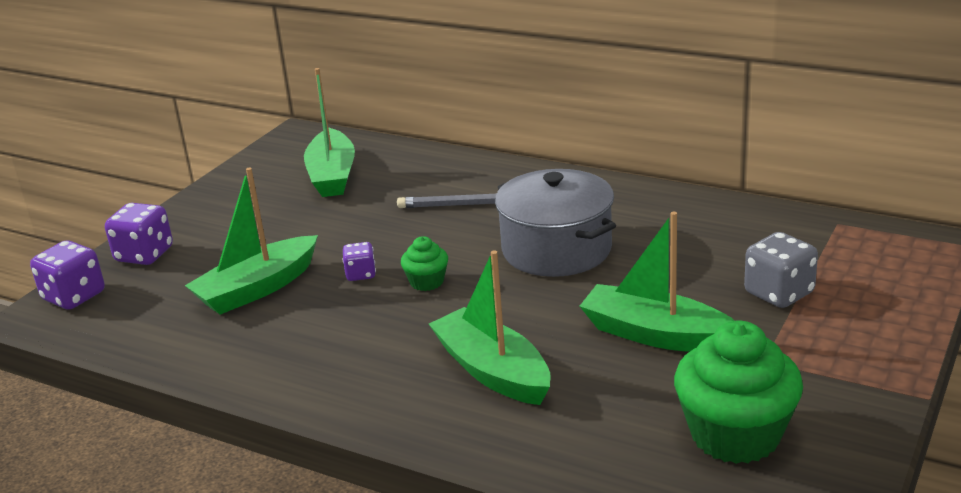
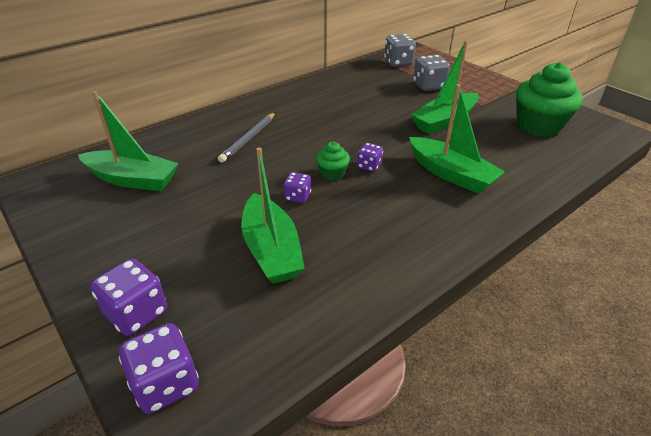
camera: 70 degrees left, 10 degrees up
(464, 302) = (369, 166): none -> purple dice
(493, 371) = (451, 174): green boat -> green boat turned 120 degrees counterclockwise
(556, 249) = (336, 125): grey pot -> none
(845, 243) = (398, 63): none -> grey dice

